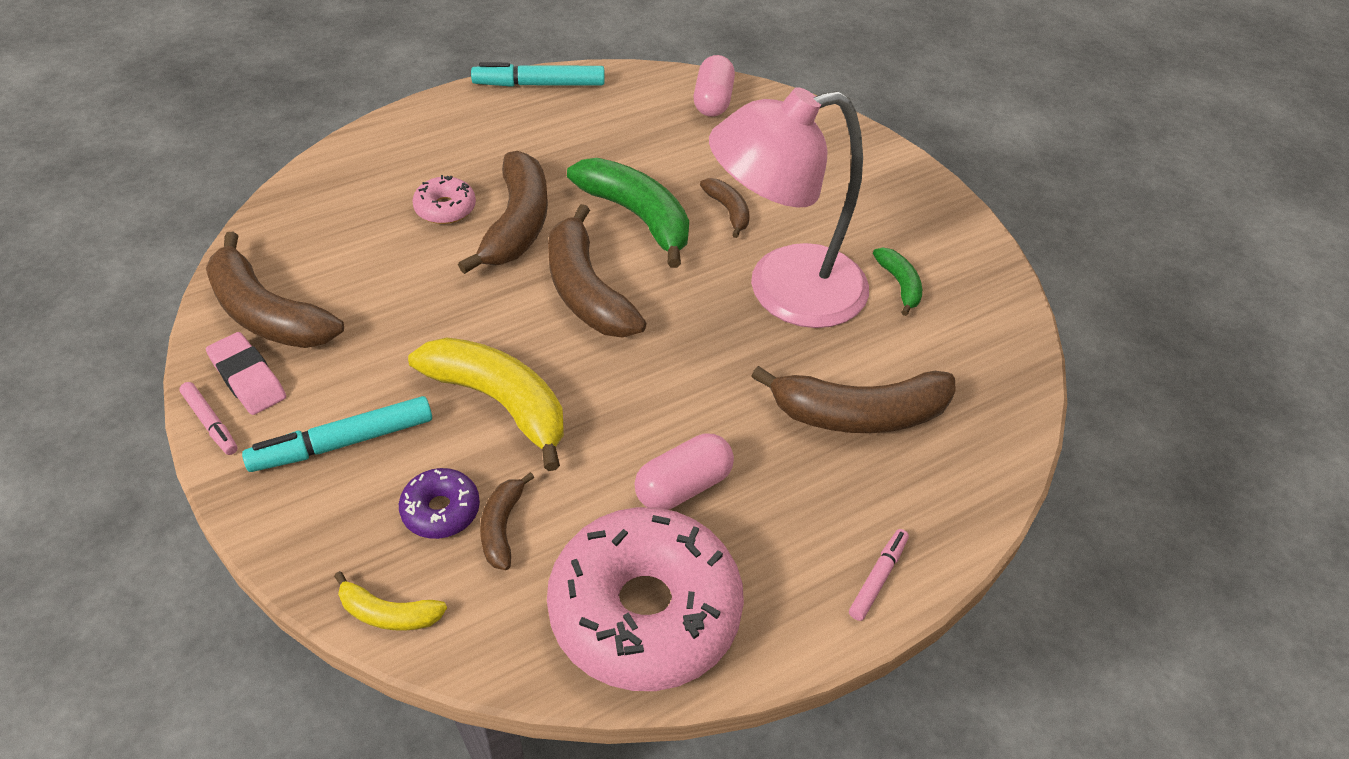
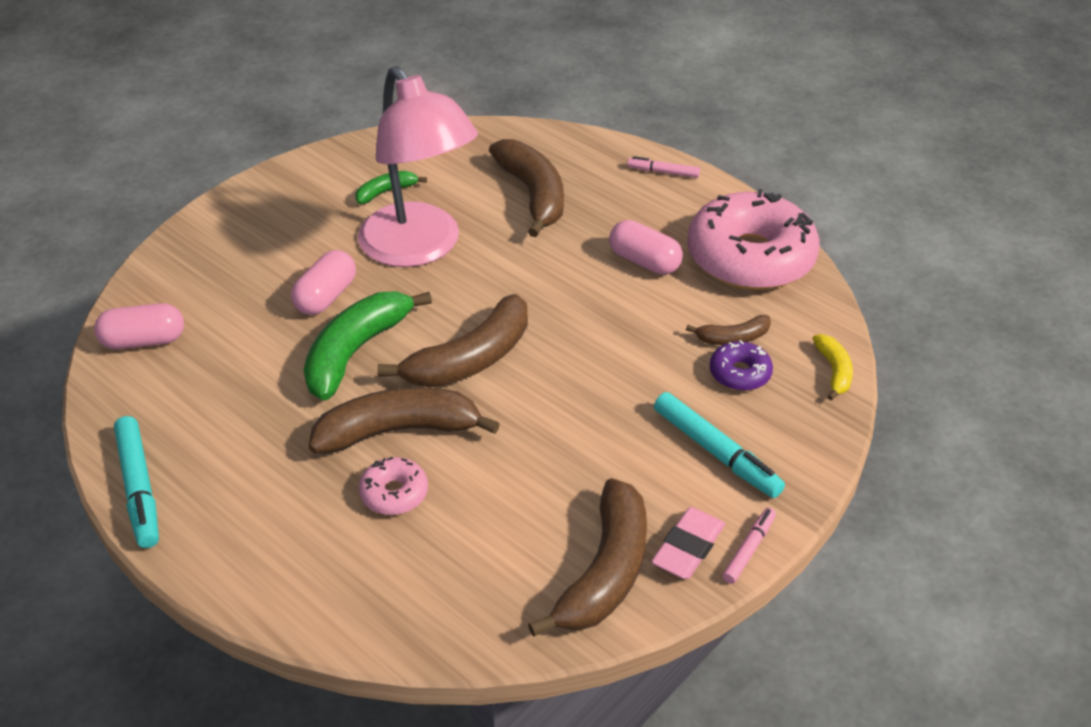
camera: 105 degrees left, 5 degrees down
(500, 402) = (623, 374): yellow banana -> none
(728, 211) = (326, 297): brown banana -> pink capsule

